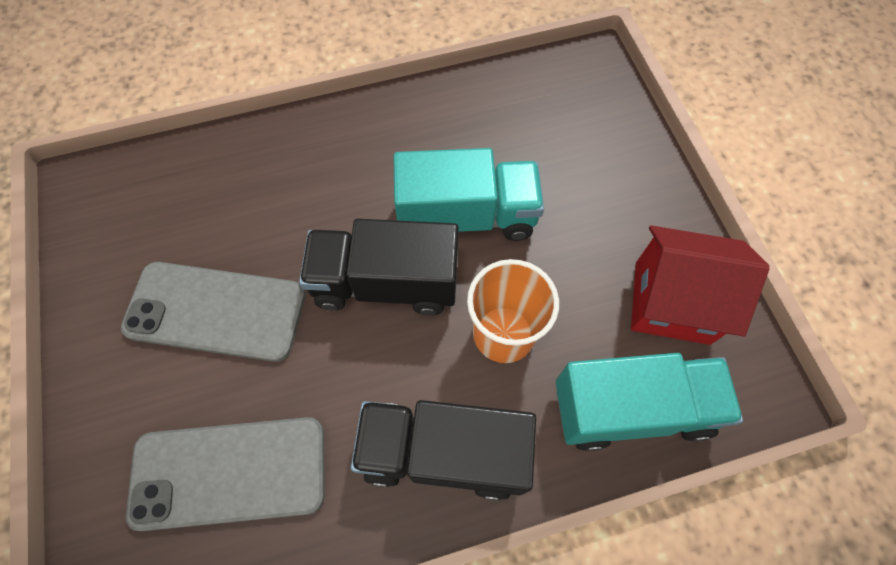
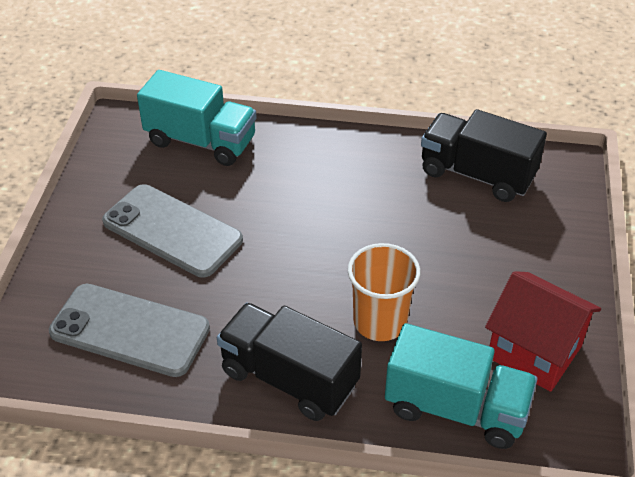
camera: 25 degrees right, 20 degrees down
(385, 283) = (306, 257): black truck -> black truck (477, 174)
(466, 216) = (395, 235): turquoise truck -> turquoise truck (201, 141)

